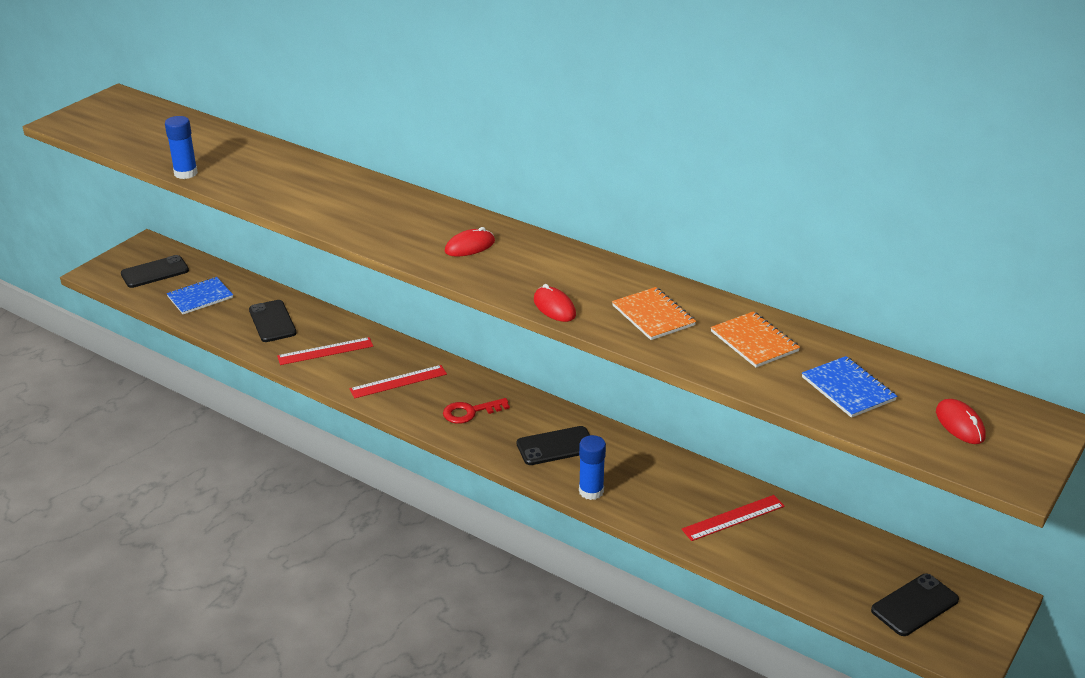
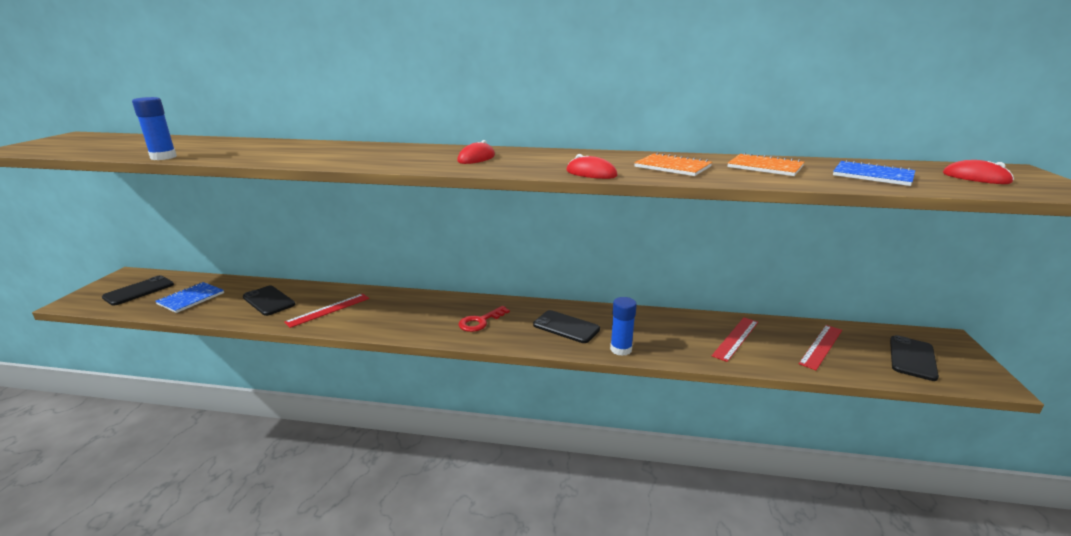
camera: 25 degrees left, 10 degrees down
(398, 382) = (406, 316): red ruler -> red ruler (821, 346)
(556, 446) = (566, 327): black phone -> black phone turned 75 degrees clockwise

